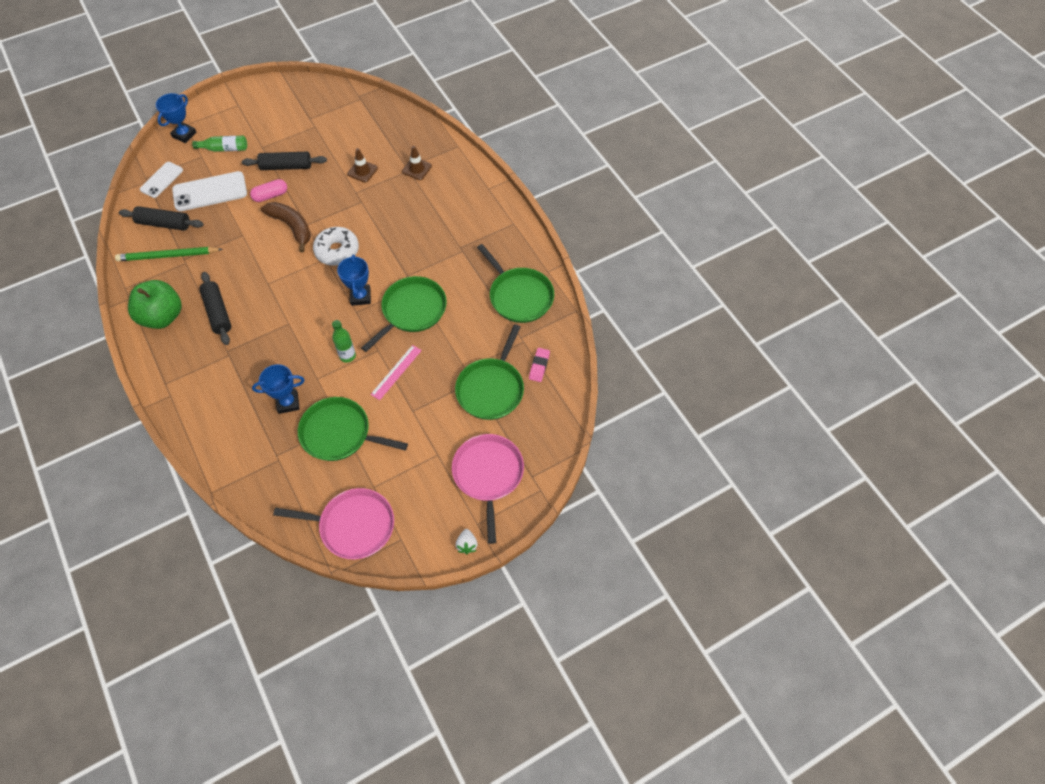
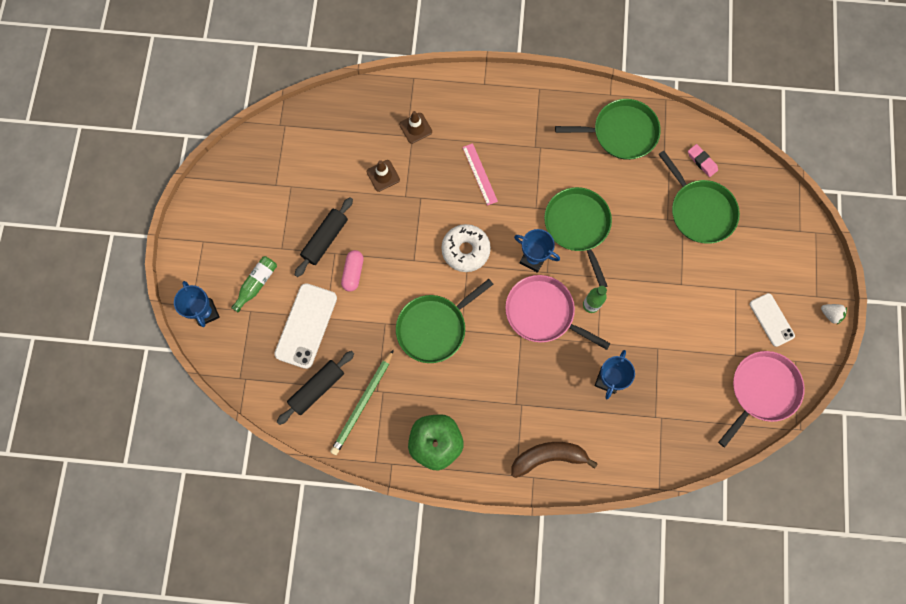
camera: 55 degrees left, 15 degrees up
(161, 180) = (254, 364): white phone -> white phone (771, 320)
(218, 312) = (465, 390): black rolling pin -> none
(292, 227) = (407, 274): brown banana -> brown banana (548, 457)
(339, 433) = (666, 354): green pan -> green pan (434, 327)
(396, 372) = (634, 275): pink ruler -> pink ruler (480, 174)
(488, 475) = (779, 262): pink pan -> pink pan (543, 313)

